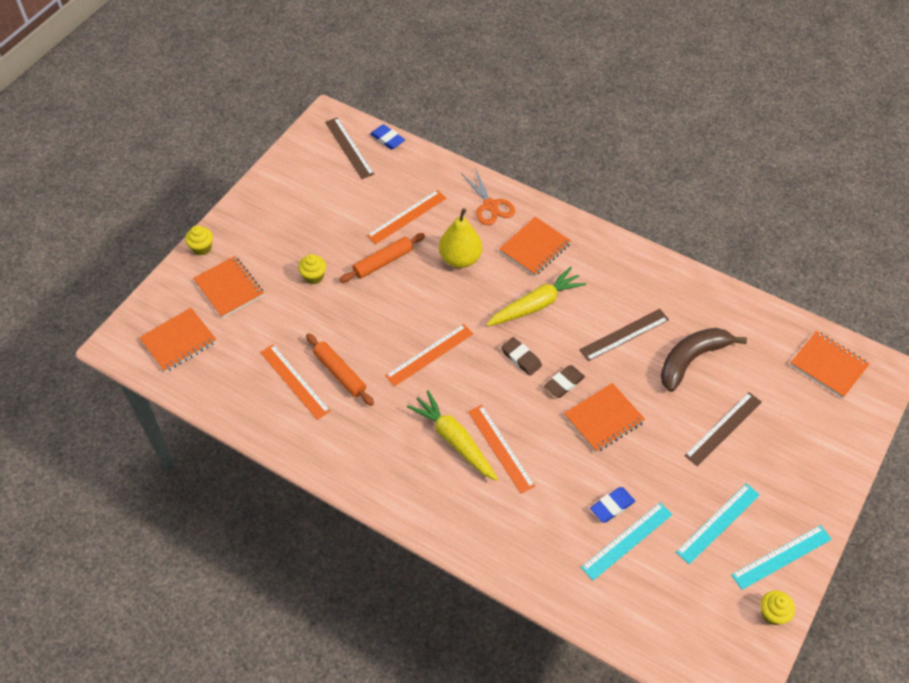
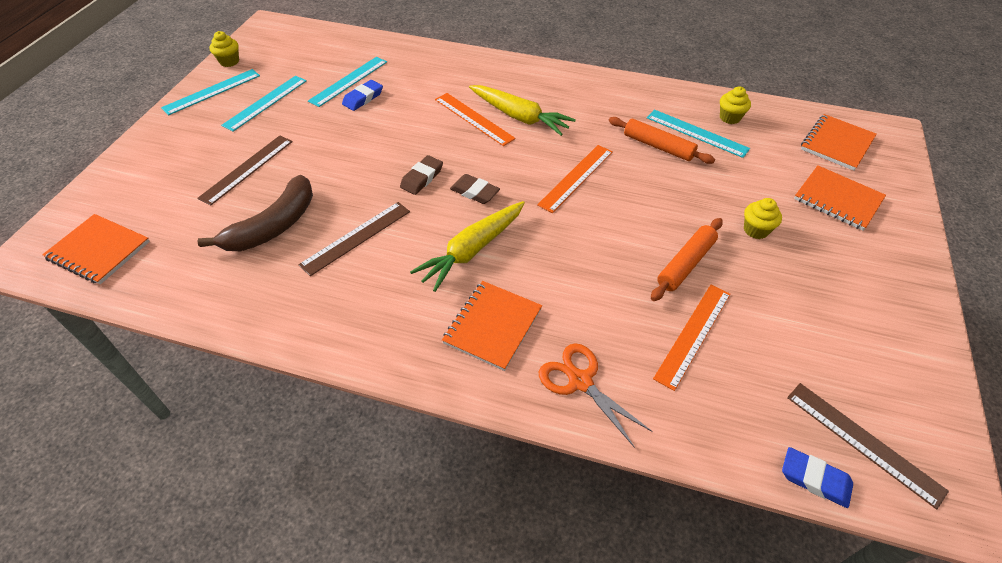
camera: 165 degrees right, 5 degrees down
(202, 248) = (913, 236): yellow cupcake -> yellow cupcake (729, 118)
(294, 381) = (697, 133): orange ruler -> turquoise ruler
(460, 259) = (589, 289): yellow pear -> none
(604, 419) = (375, 156): orange notebook -> none

